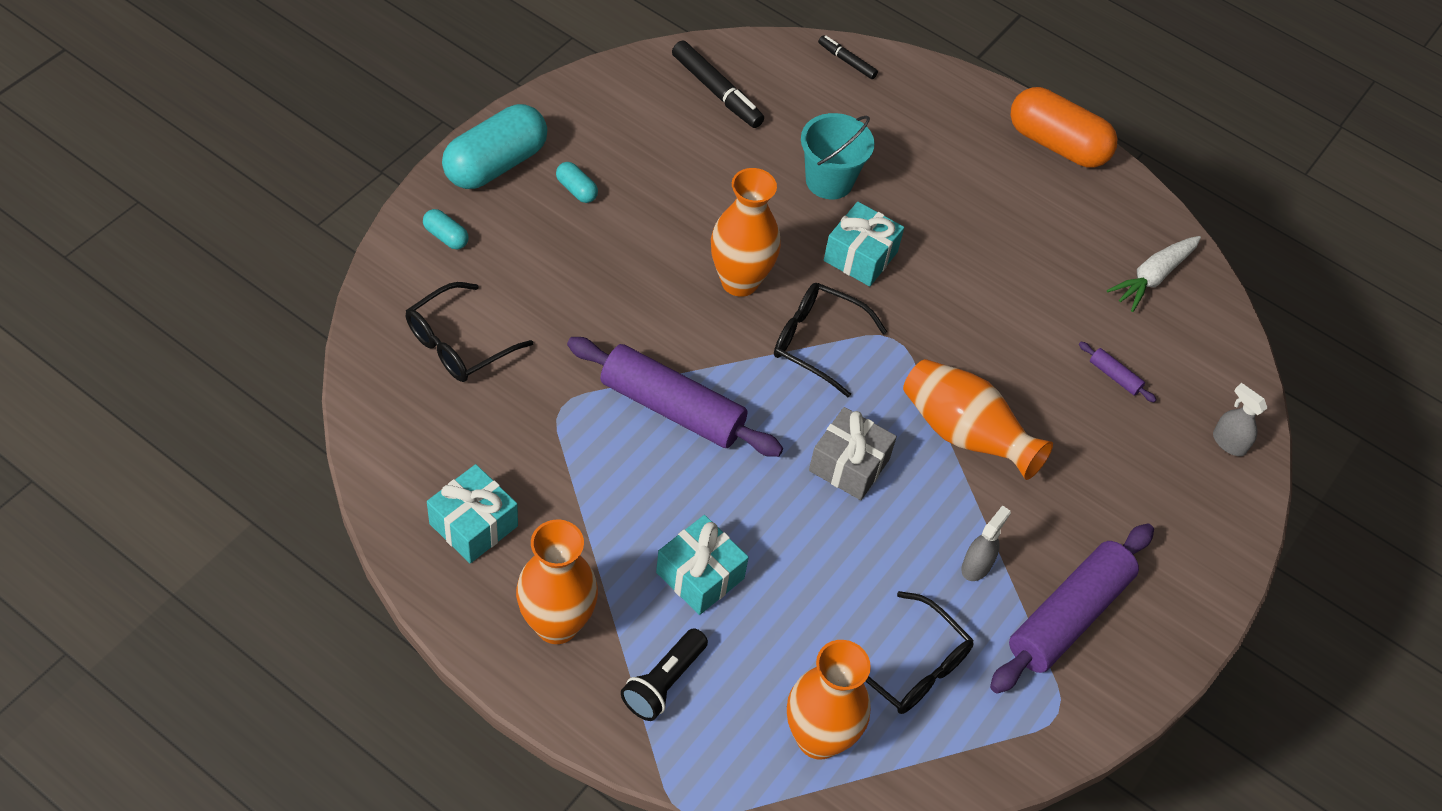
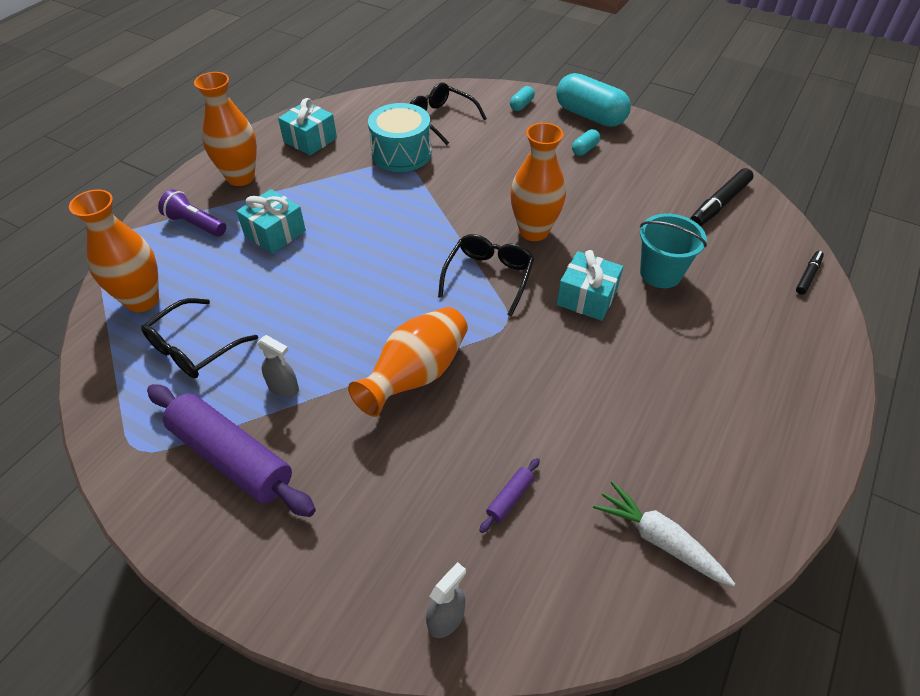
camera: 90 degrees right, 5 degrees down
(539, 404) = (401, 153): none -> turquoise drum
(664, 682) = (195, 224): black flashlight -> purple flashlight
(672, 408) = (410, 208): purple rolling pin -> none
(849, 465) = (374, 302): grey gift -> none
(1057, 144) = (805, 443): orange capsule -> none

